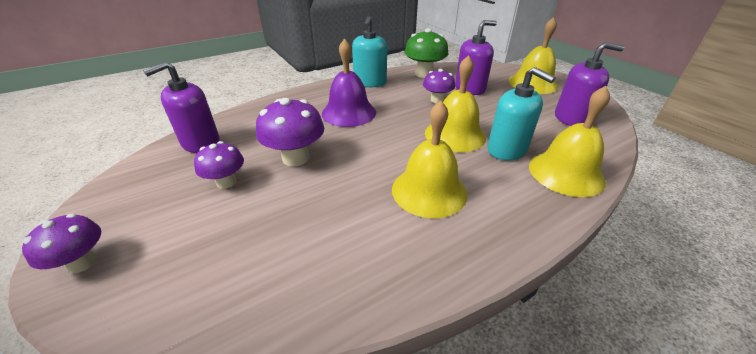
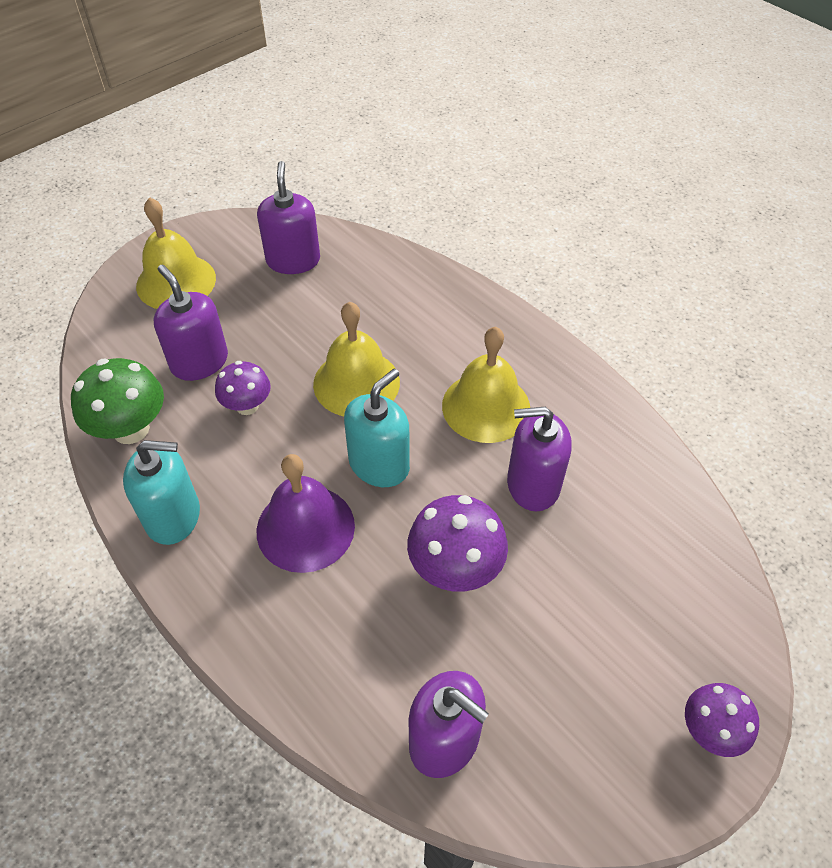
camera: 100 degrees left, 15 degrees up
(226, 182) = (532, 640): purple mushroom -> none
(345, 204) = (533, 484): none -> purple soap dispenser
(506, 150) = (384, 332): turquoise soap dispenser -> turquoise soap dispenser (379, 464)
(566, 173) = (422, 288): yellow bell -> none

